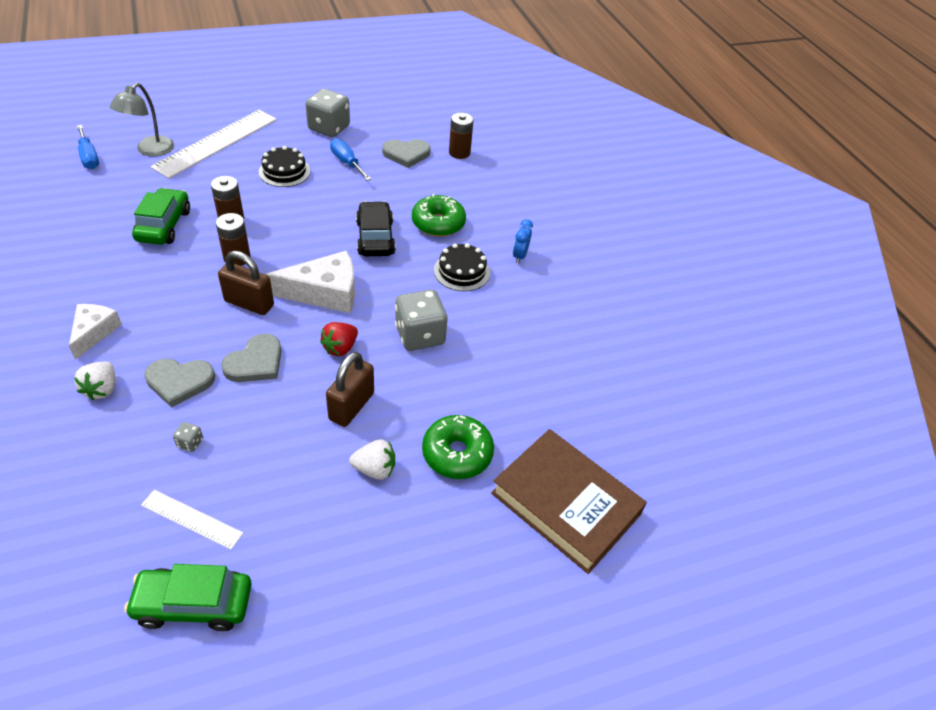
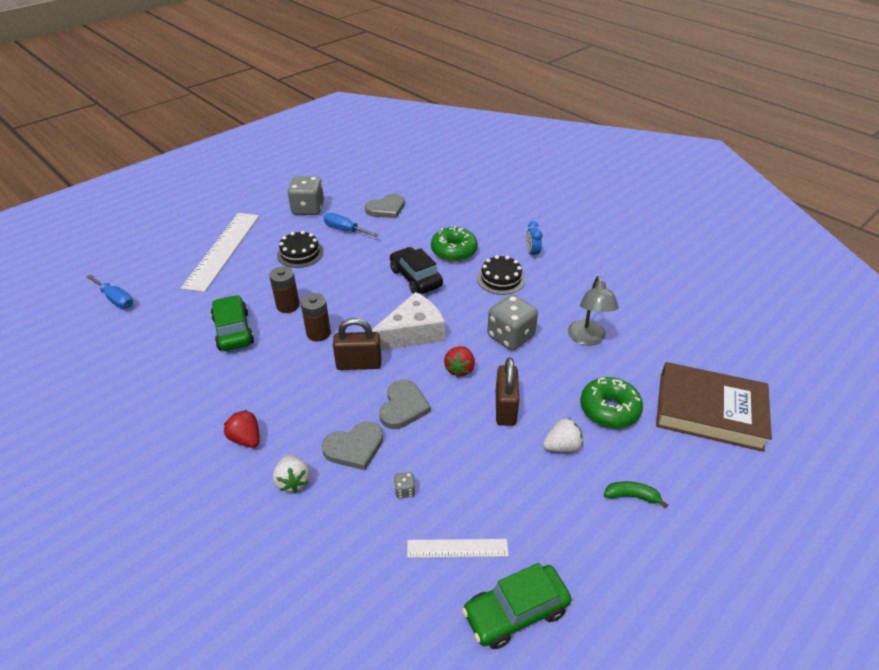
camera: 20 degrees left, 5 degrees down
(94, 332) = (246, 439): white cheese -> red strawberry
(150, 150) = (168, 275): grey lamp -> grey lamp (587, 339)
(402, 551) = (632, 496): none -> green banana
(459, 153) = (425, 194): brown battery -> none

